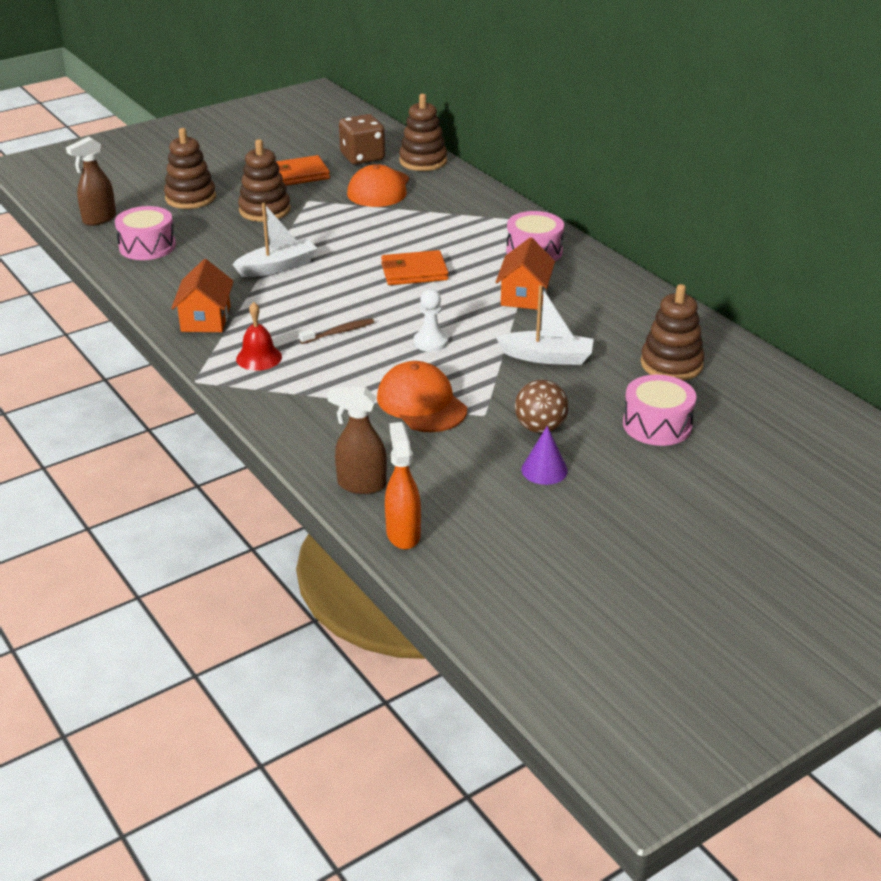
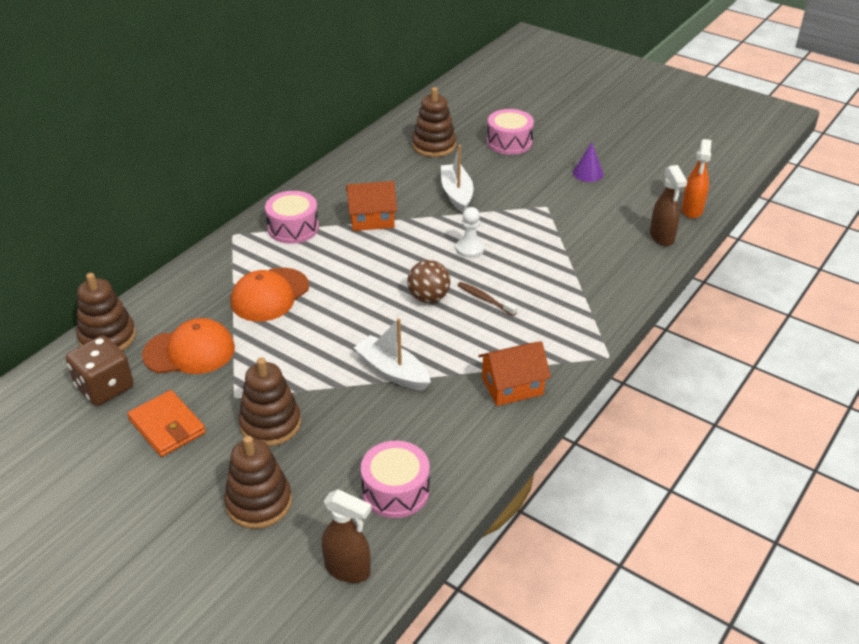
camera: 110 degrees left, 5 degrees up
(259, 358) = (551, 332): red bell -> none
(403, 534) = (692, 210): orange spray bottle -> orange spray bottle turned 45 degrees counterclockwise
(414, 272) = (360, 284): orange wallet -> none
(421, 403) = (553, 234): orange cap -> orange cap (270, 295)
(540, 428) = (545, 182): brown ball -> brown ball (428, 298)

